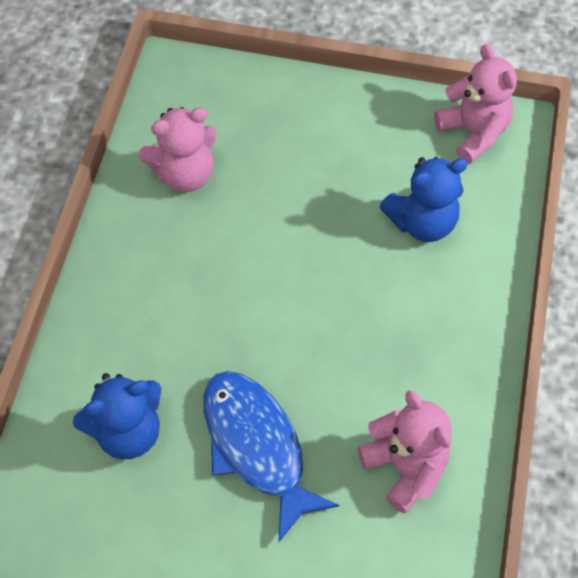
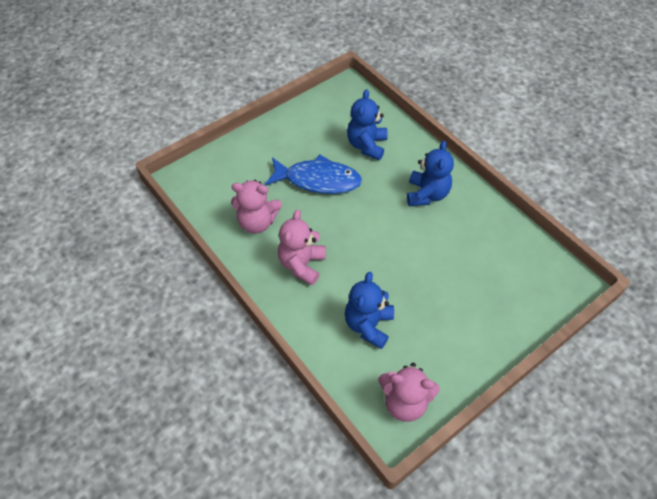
camera: 130 degrees right, 5 degrees down
(161, 288) = (427, 194): none -> blue teddy bear
(185, 174) = (489, 243): pink teddy bear -> pink teddy bear (302, 264)

